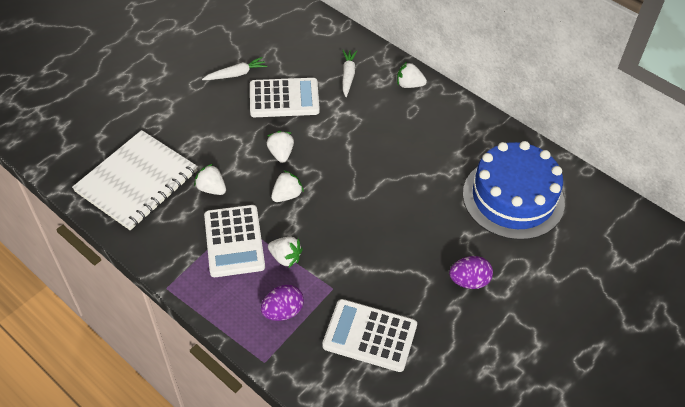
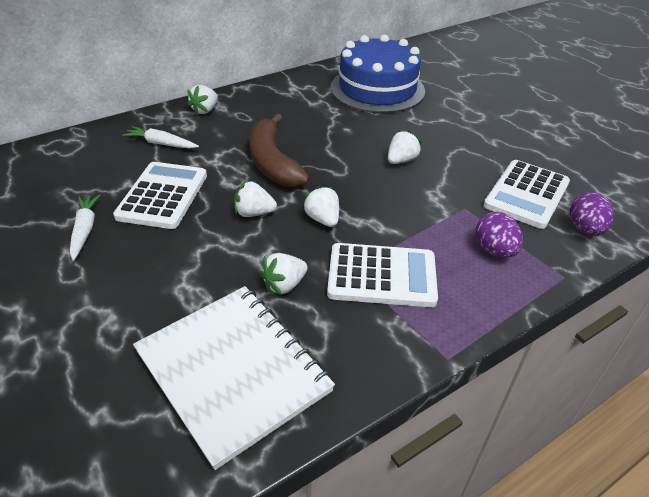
camera: 75 degrees left, 10 degrees down
(285, 257) = (417, 235): white strawberry -> white strawberry (401, 160)
(349, 148) = (273, 162): none -> brown banana
(469, 281) = (465, 128): purple egg -> purple egg (585, 229)

